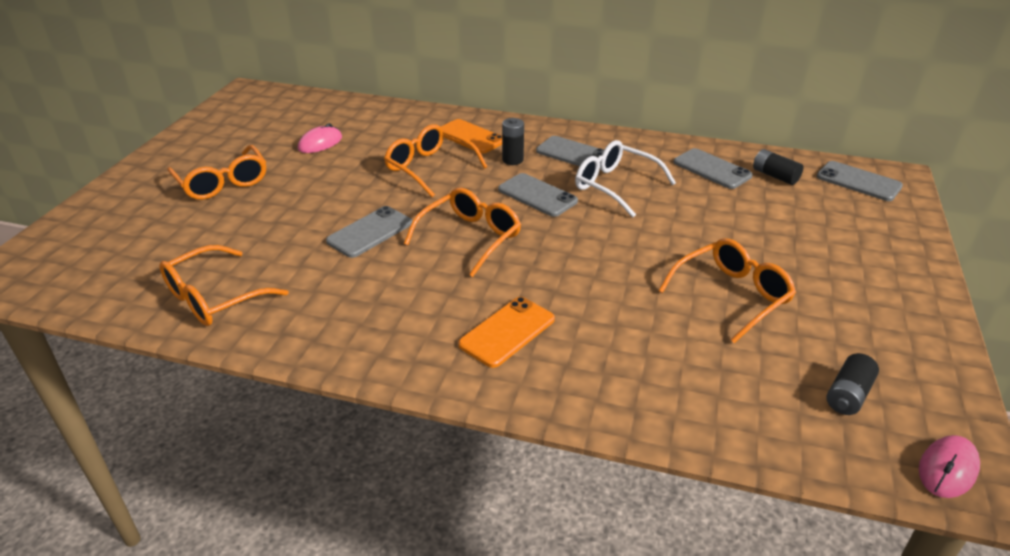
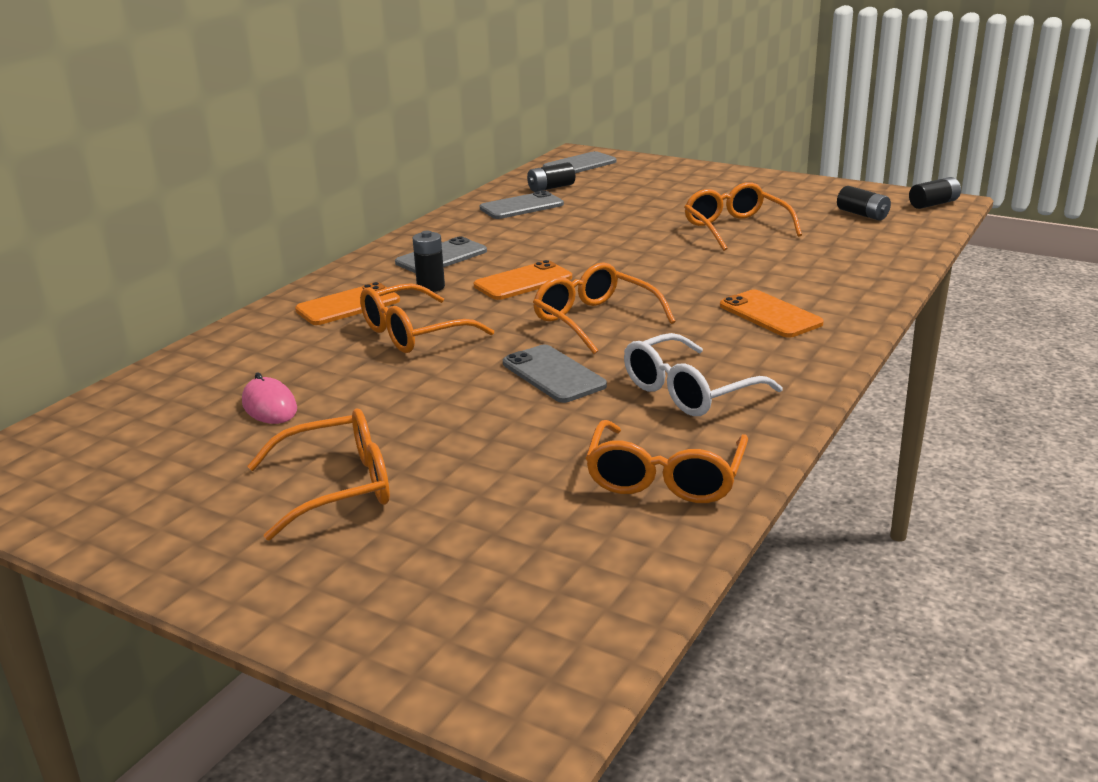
camera: 75 degrees left, 10 degrees down
(215, 297) = (665, 477): orange glasses -> orange glasses turned 45 degrees clockwise
(537, 195) = (523, 282): grey phone -> orange phone
(616, 186) = (527, 246): white glasses -> white glasses (689, 391)
(947, 469) = (933, 204): pink mouse -> black battery

